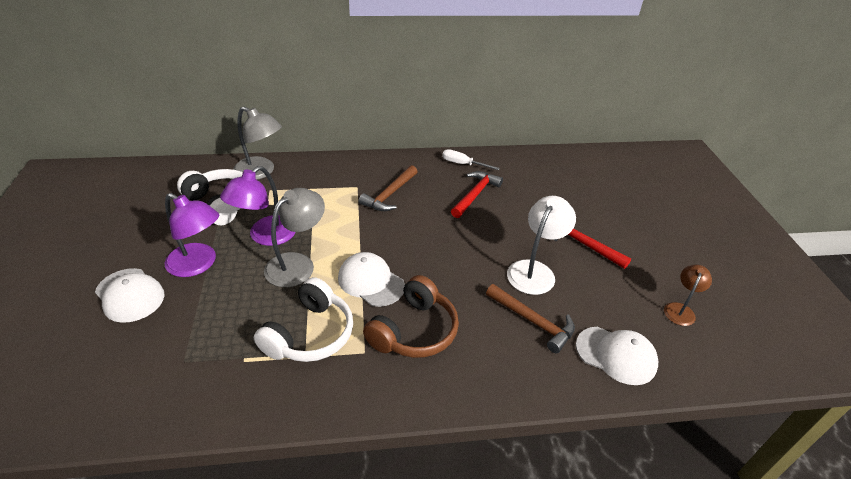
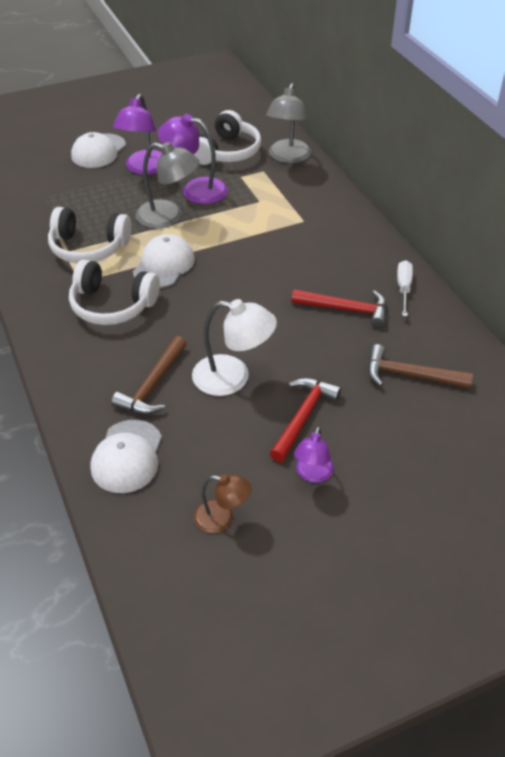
camera: 75 degrees right, 5 degrees up
(390, 194) = (304, 246): brown hammer -> brown hammer (410, 375)
(414, 331) = (112, 305): brown headphones -> white headphones
(638, 253) = (312, 474): none -> purple lamp

